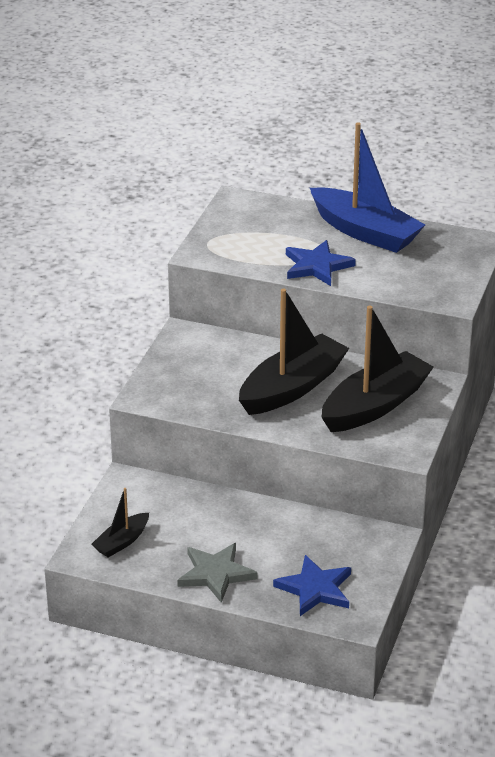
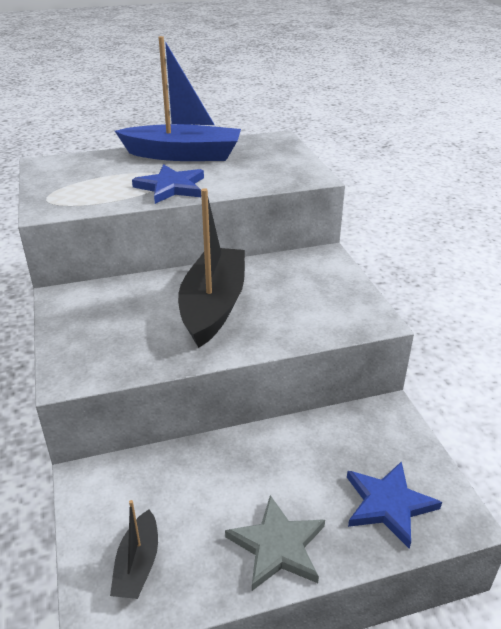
camera: 35 degrees left, 0 degrees up
(375, 405) = (301, 292): black boat -> none

